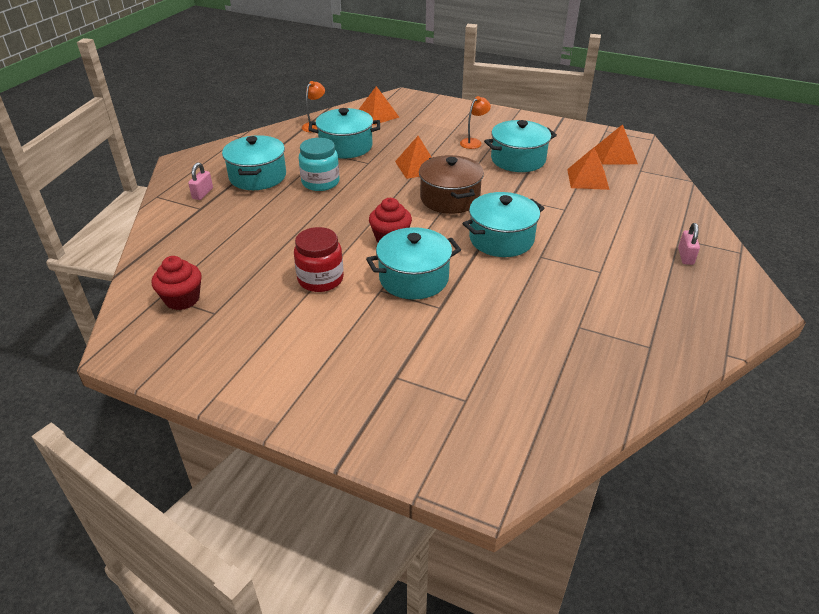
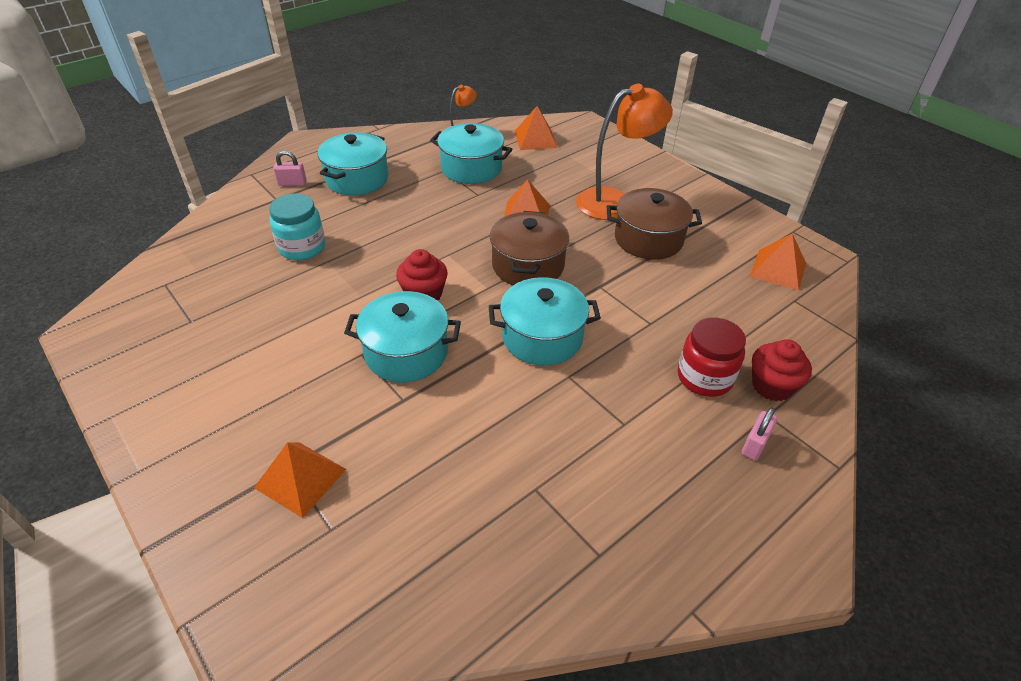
camera: 25 degrees right, 5 degrees up
(182, 299) = (177, 295): red cupcake -> red cupcake (772, 386)
(202, 193) = (292, 183): pink padlock -> pink padlock turned 45 degrees clockwise
(320, 182) = (410, 204): turquoise jar -> turquoise jar (302, 247)
(320, 279) = (315, 319): red jar -> red jar (704, 377)
(473, 142) = (615, 201): orange lamp -> orange lamp, size x2.08
(518, 159) = (648, 239): turquoise pot -> brown pot
(587, 179) = (714, 291): orange pyramid -> orange pyramid (300, 478)

